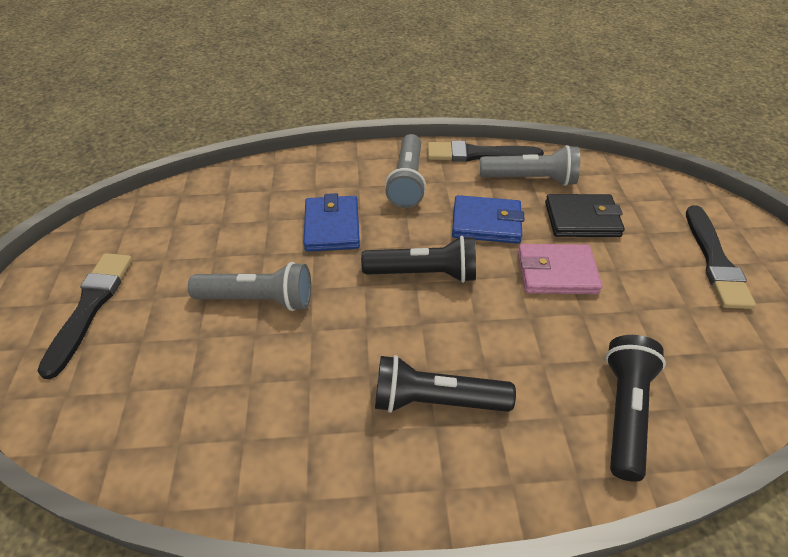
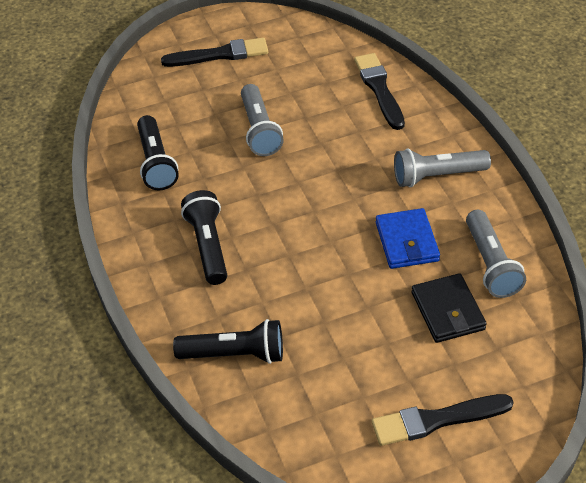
camera: 75 degrees right, 0 degrees up
(332, 227) = (353, 145): blue wallet -> none
(423, 273) = (325, 213): black flashlight -> black flashlight (156, 163)
(479, 154) = (510, 218): black brush -> black brush (379, 89)
(556, 272) = (365, 299): pink wallet -> none

